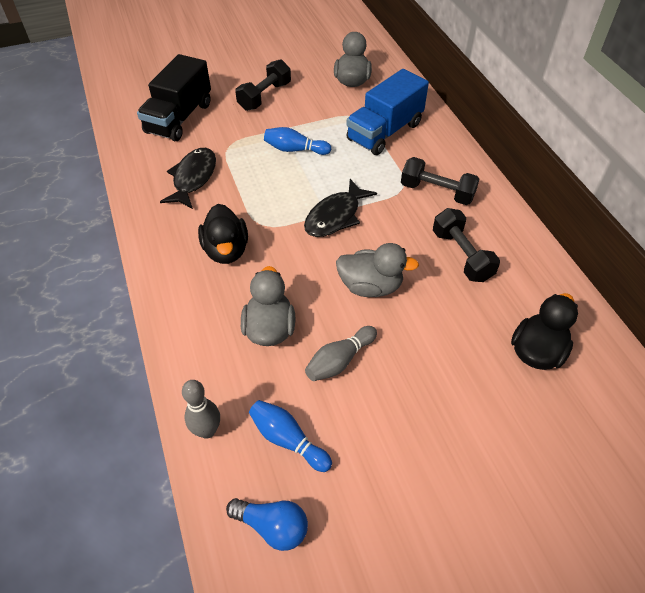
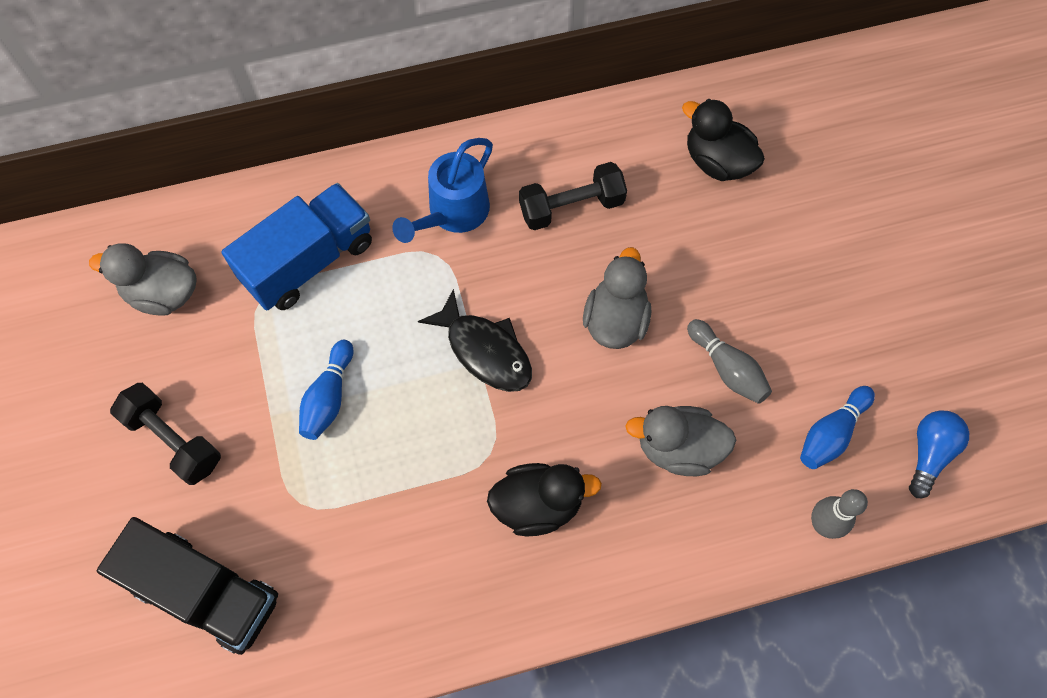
camera: 85 degrees left, 15 degrees up
(193, 178) = (373, 560): black fish -> none
(384, 132) = (308, 261): blue truck -> blue truck turned 90 degrees counterclockwise
(437, 192) = (452, 214): black dumbbell -> blue watering can

